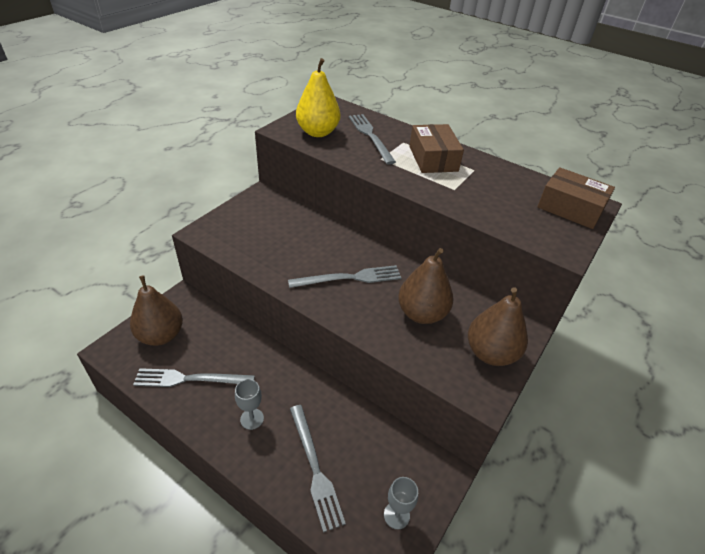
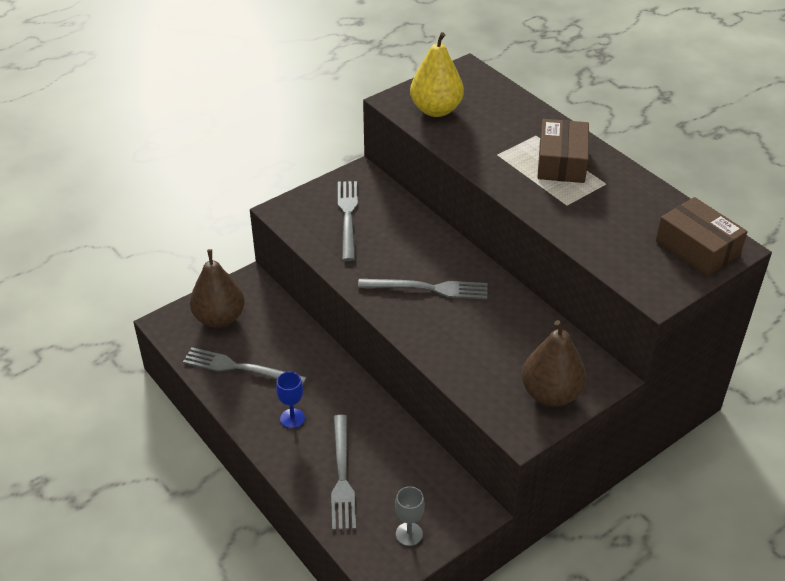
camera: 20 degrees right, 0 degrees up
(252, 419) = (292, 418): grey goblet -> blue goblet
(370, 136) = (498, 123): grey fork -> grey fork (347, 217)
(421, 313) = (493, 340): brown pear -> none

